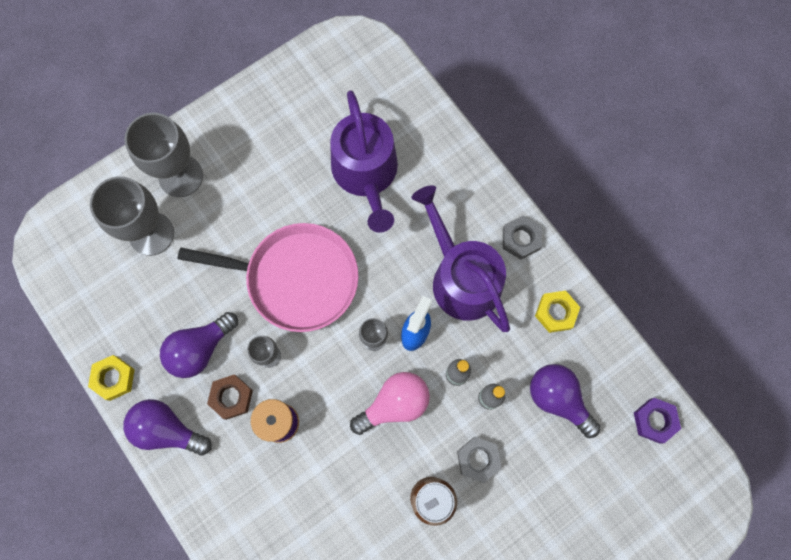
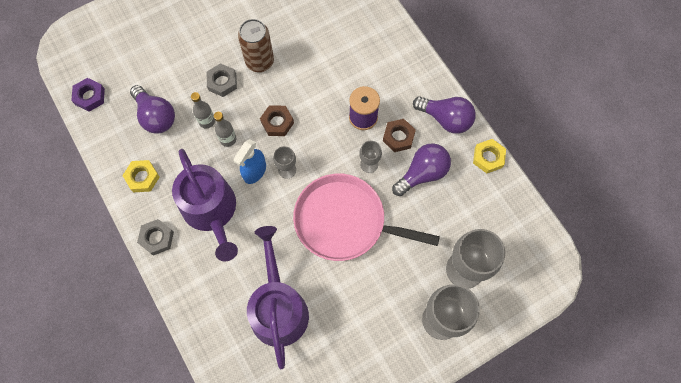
camera: 175 degrees left, 5 degrees down
(394, 404) = (277, 122): pink light bulb -> brown nut

